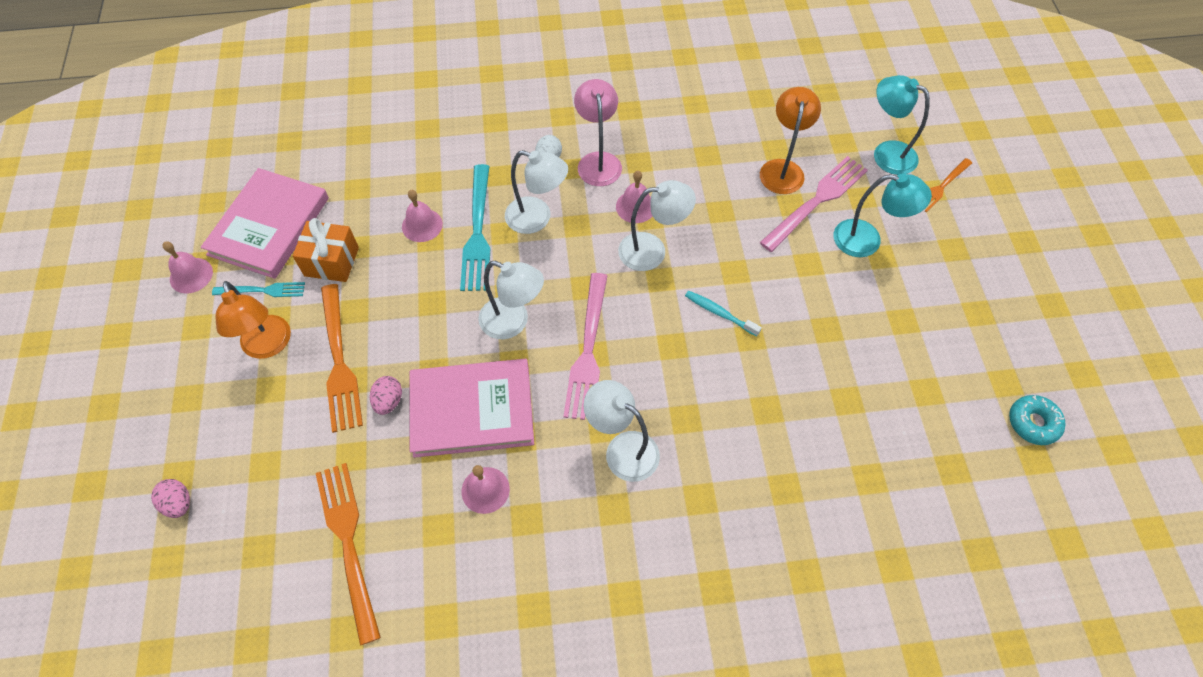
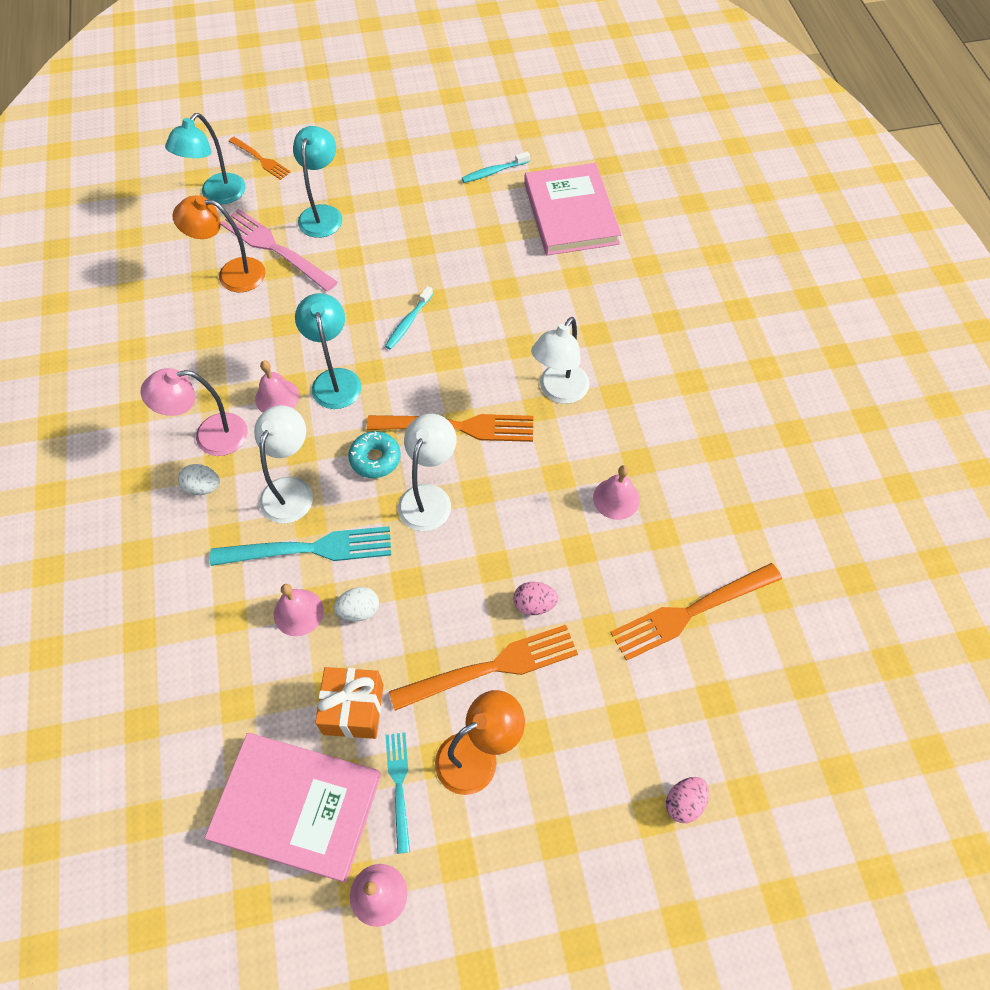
camera: 95 degrees left, 0 degrees up
(414, 266) = (359, 610): none -> white egg
(472, 410) = (534, 522): pink book -> pink book (570, 213)
(588, 351) = (458, 427): pink fork -> orange fork
(652, 250) = (335, 379): white lamp -> turquoise lamp
(951, 411) = (493, 172): none -> turquoise toothbrush
(1033, 423) = (498, 127): turquoise donut -> turquoise donut (375, 459)

